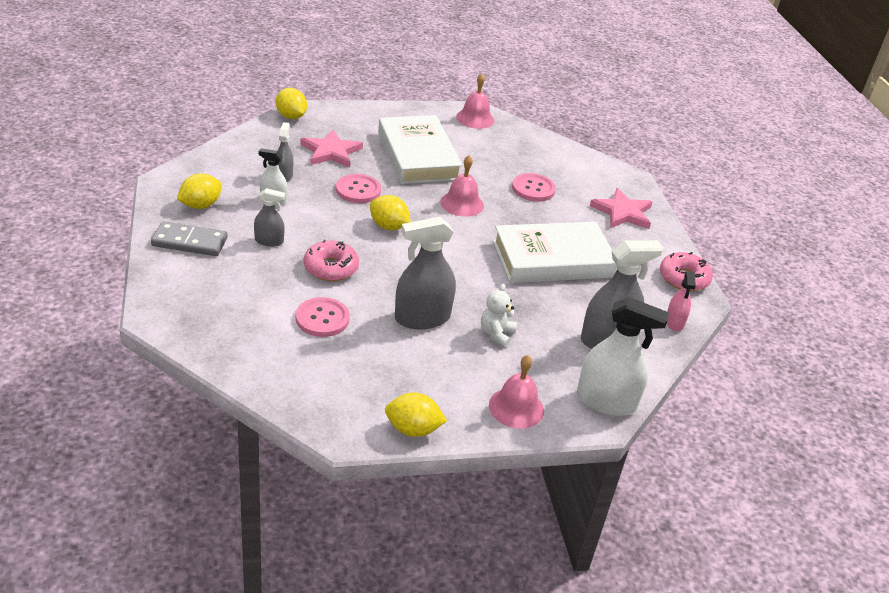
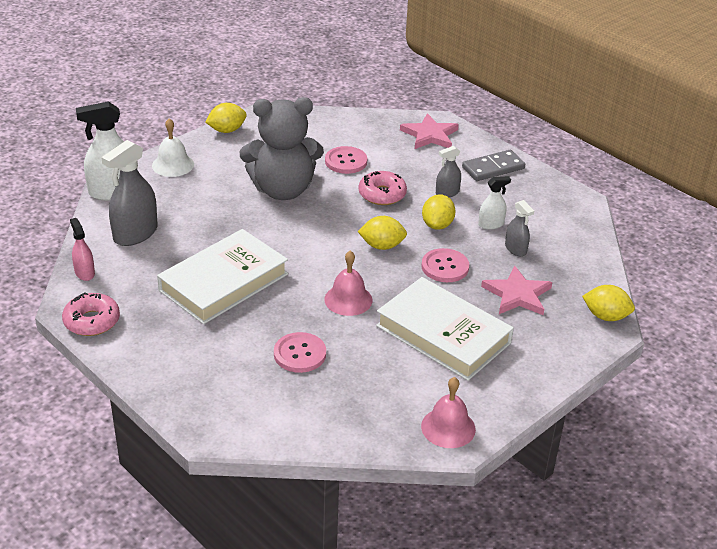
camera: 150 degrees right, 0 degrees up
(200, 205) = (529, 195): yellow lemon -> yellow lemon (437, 225)
(422, 318) = (283, 190): grey spray bottle -> grey teddy bear
(496, 334) = (221, 202): white teddy bear -> none
(516, 407) = (173, 165): pink bell -> white bell
(623, 212) = (189, 372): pink star -> pink star (430, 135)

